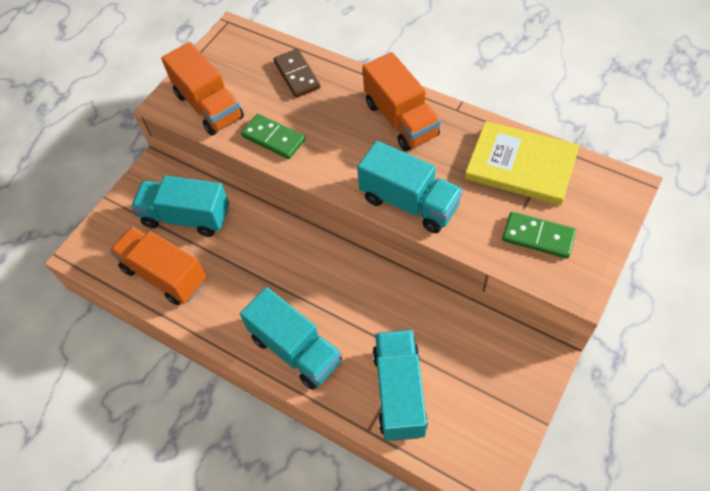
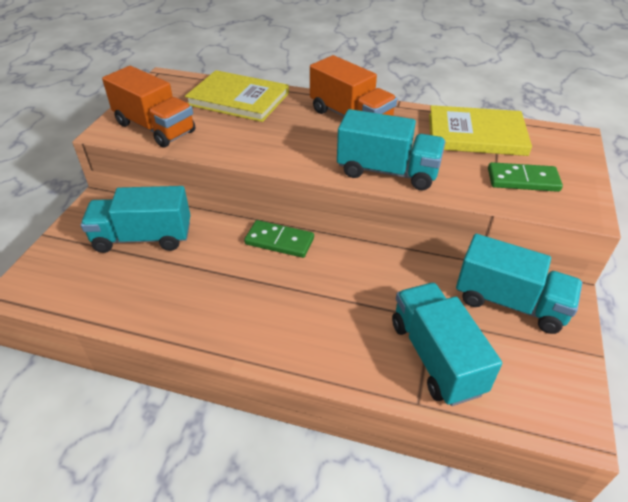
camera: 20 degrees left, 15 degrees down
(165, 275) = (128, 293): orange truck -> none
(273, 138) = (230, 143): green domino -> green domino (279, 241)
(295, 349) = (303, 337): turquoise truck -> turquoise truck (509, 302)
(297, 75) = (238, 99): brown domino -> yellow book

